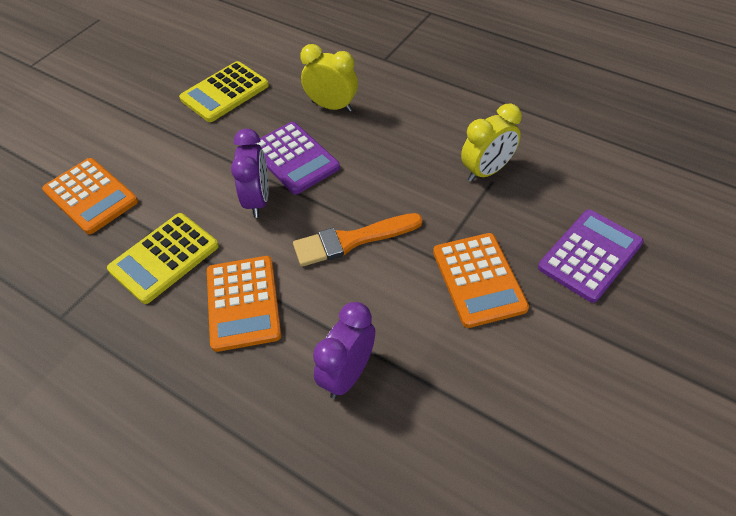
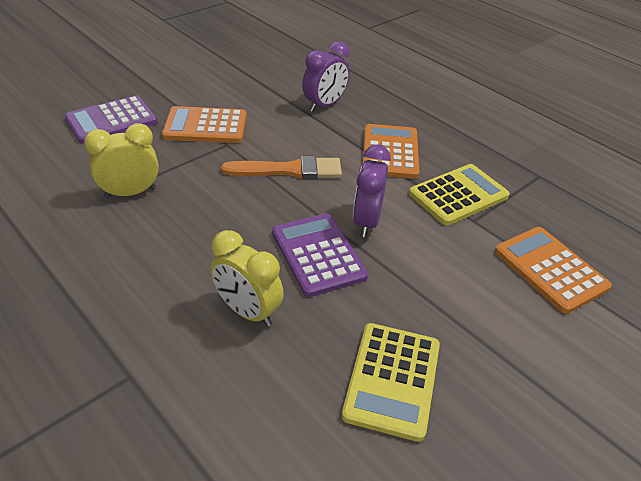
camera: 170 degrees left, 10 degrees down
(225, 92) = (392, 380): yellow calculator -> yellow calculator turned 135 degrees clockwise
(479, 280) = (205, 126): orange calculator -> orange calculator turned 90 degrees counterclockwise

